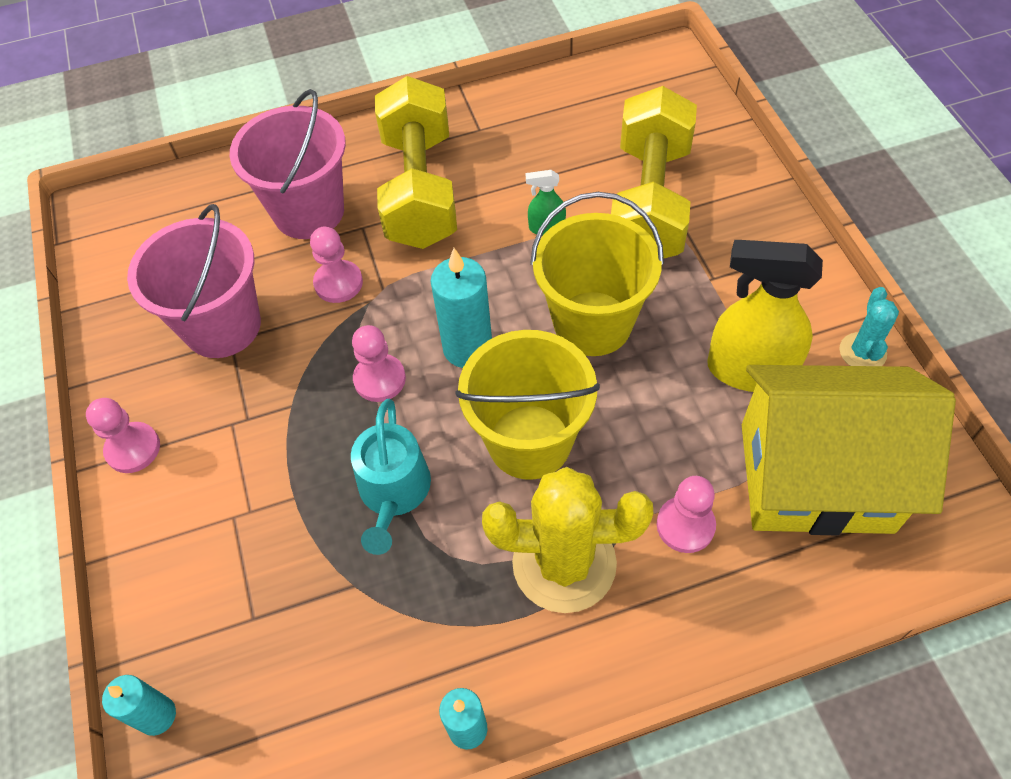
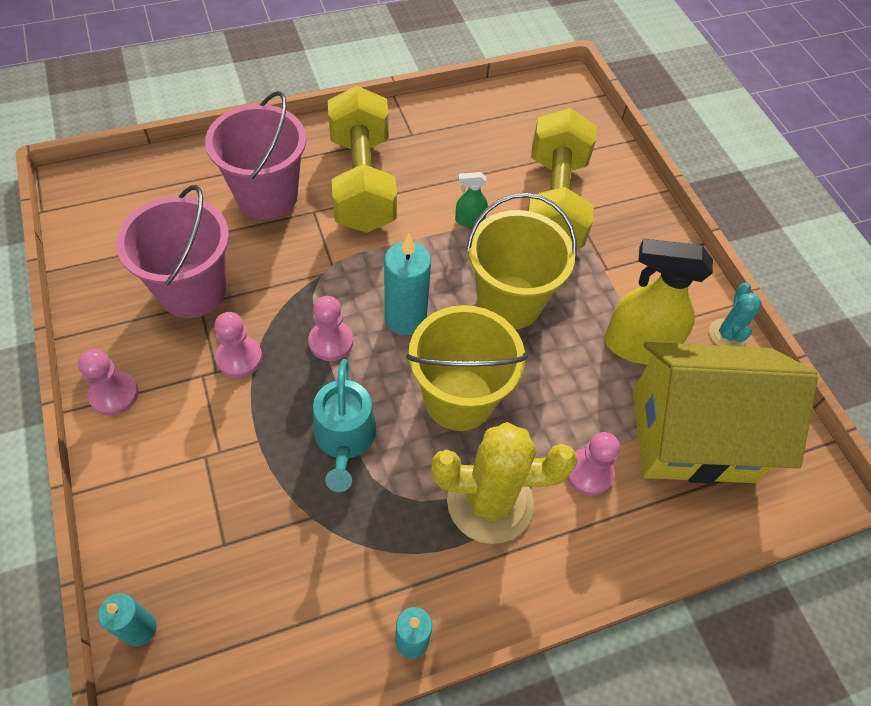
camera: 10 degrees left, 0 degrees up
(338, 283) = (293, 258): pink pawn -> pink pawn (239, 358)

